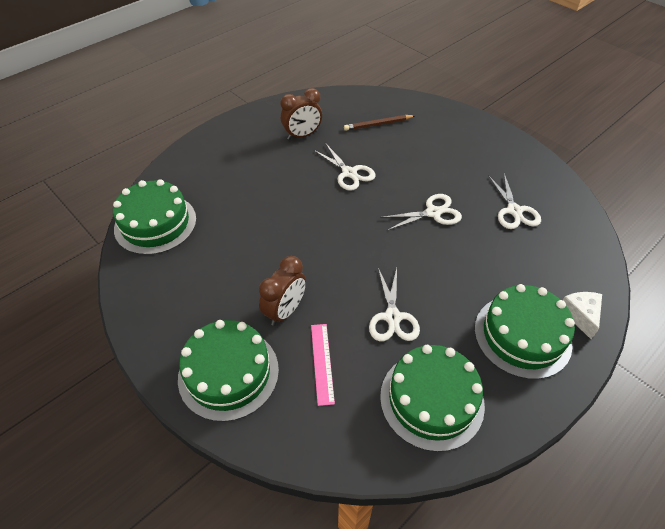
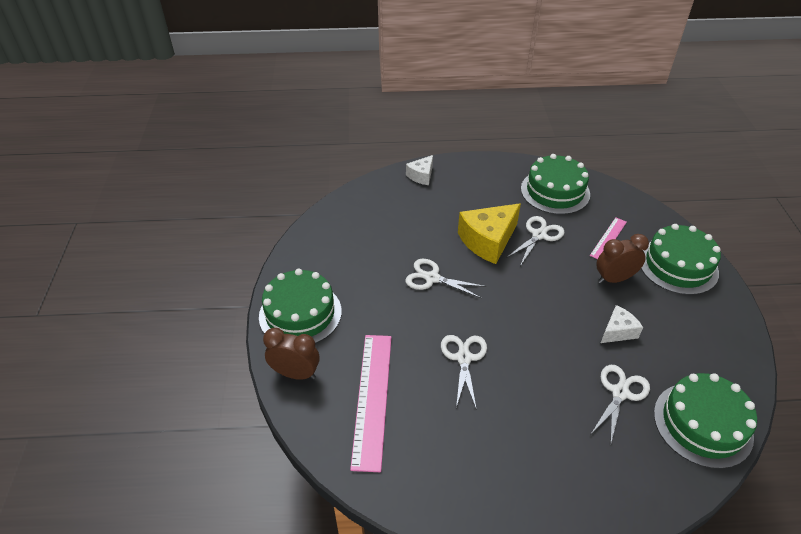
camera: 140 degrees left, 5 degrees down
(252, 258) = (618, 331): none -> white cheese
(302, 135) = (469, 441): brown clock -> brown clock (295, 373)
(378, 124) = (372, 398): brown pencil -> pink ruler
(430, 277) = (488, 241): none -> yellow cheese
(514, 211) = (370, 243): white scissors -> white scissors (620, 392)
(522, 335) = (468, 186): green cake -> green cake (300, 313)

